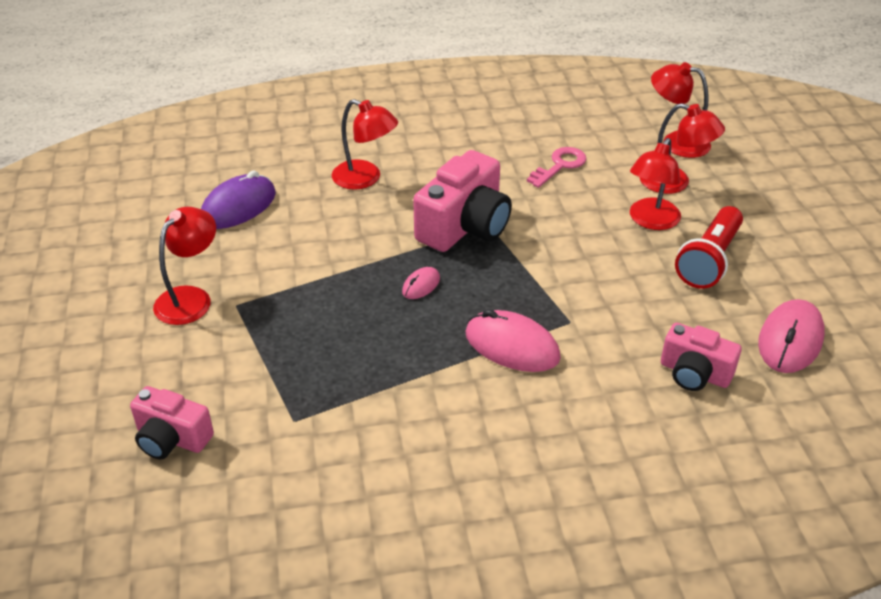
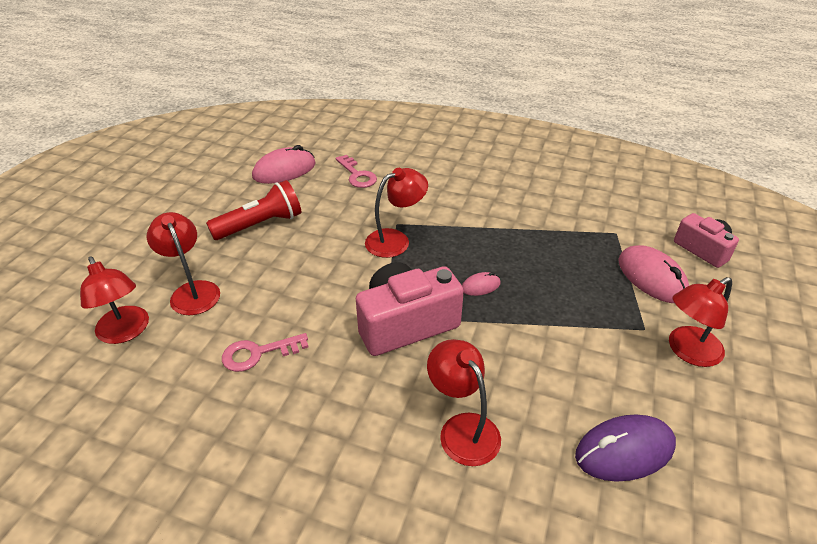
camera: 150 degrees left, 0 degrees up
(512, 346) = (448, 223): pink mouse -> pink mouse (652, 278)
(650, 221) = (257, 267): red lamp -> red lamp (395, 240)
(694, 373) = (357, 175): pink camera -> pink key

